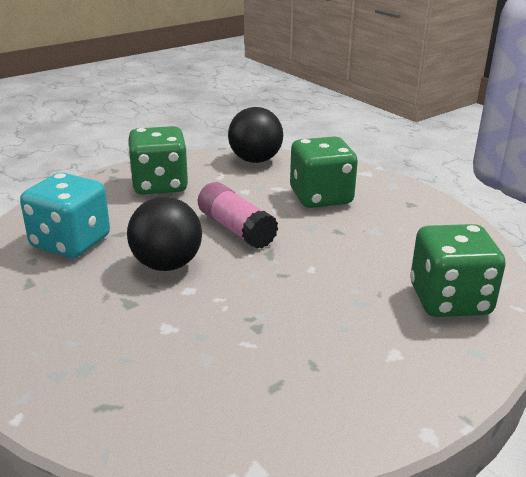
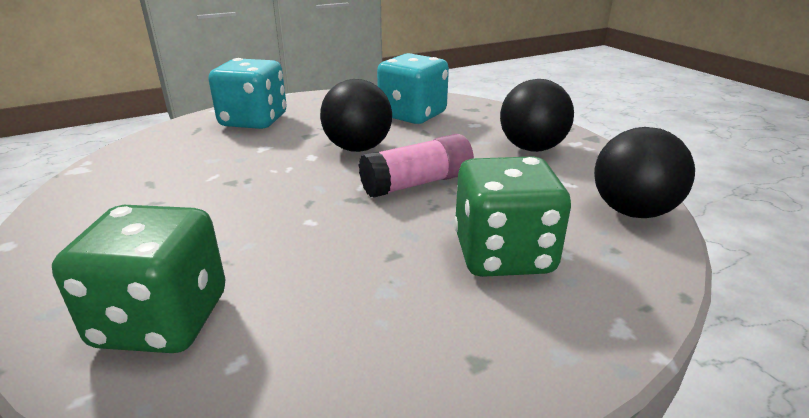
camera: 100 degrees right, 0 degrees up
(77, 357) = (254, 121): none -> turquoise dice
(160, 185) = (531, 148): green dice -> black ball

